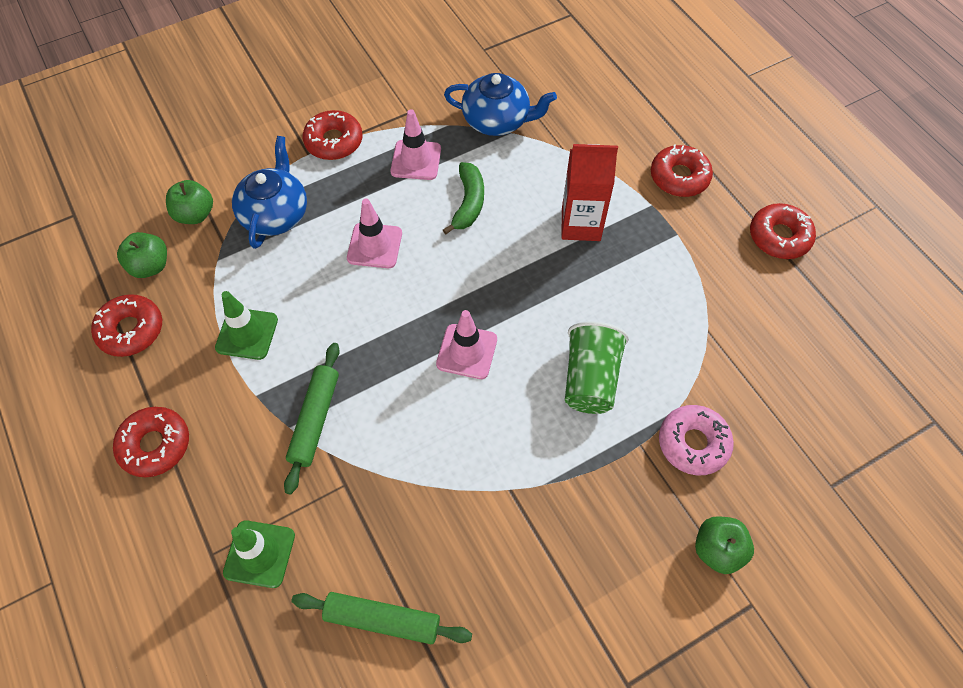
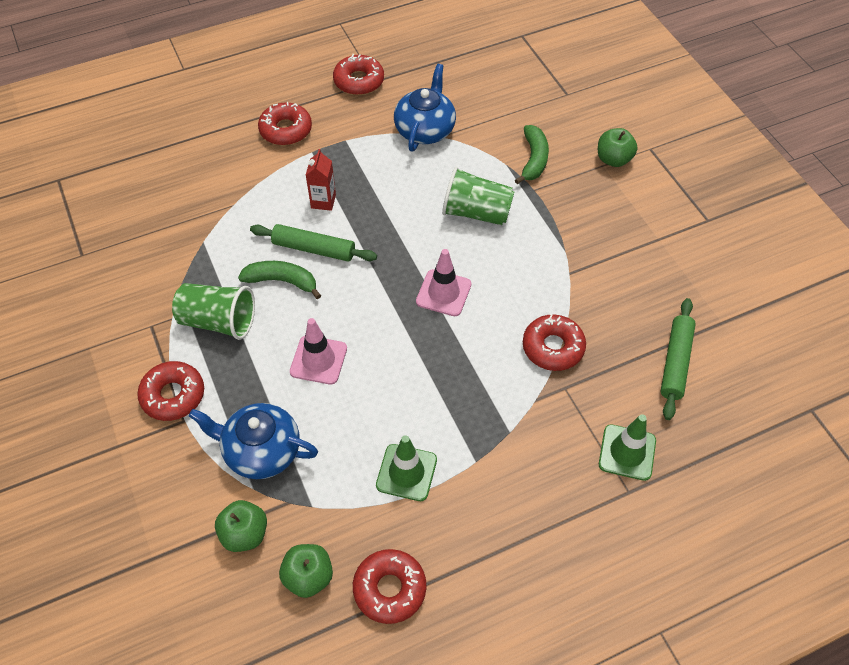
camera: 85 degrees left, 5 degrees down
(155, 445) = (524, 550): red donut -> red donut (553, 347)
(315, 420) = (503, 411): green rolling pin -> green rolling pin (314, 249)
(416, 160) = (218, 321): pink traffic cone -> green cup
(497, 120) = (184, 251): blue teapot -> blue teapot (425, 130)
(581, 224) = (323, 201): red carton -> red carton, size x0.61
(693, 443) = (533, 159): pink donut -> green banana

